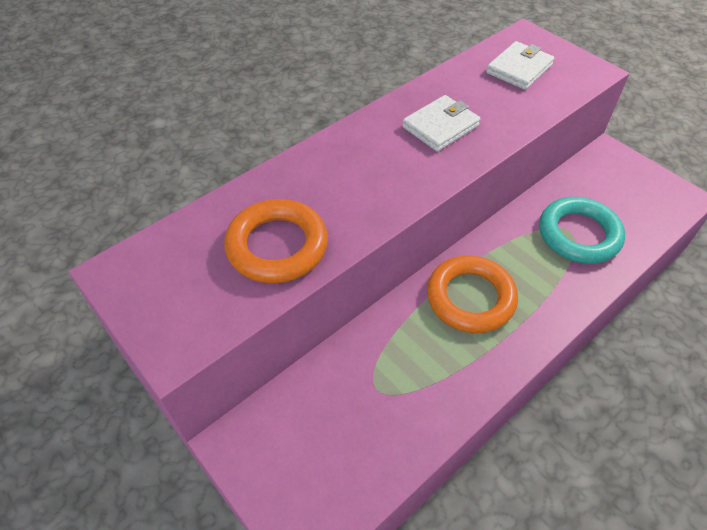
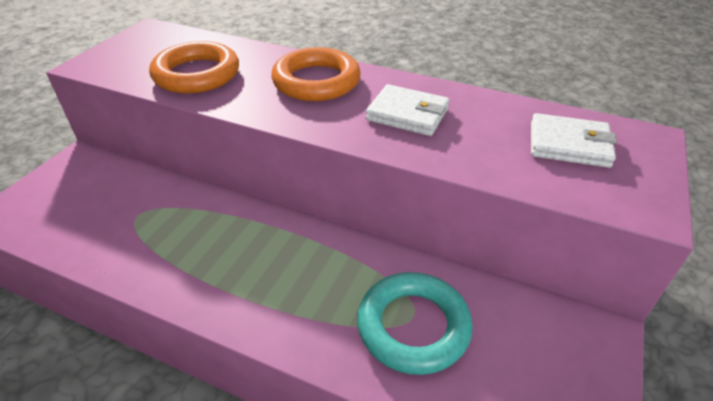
camera: 65 degrees right, 10 degrees down
(470, 298) = (264, 250): orange ring -> orange ring (316, 81)

